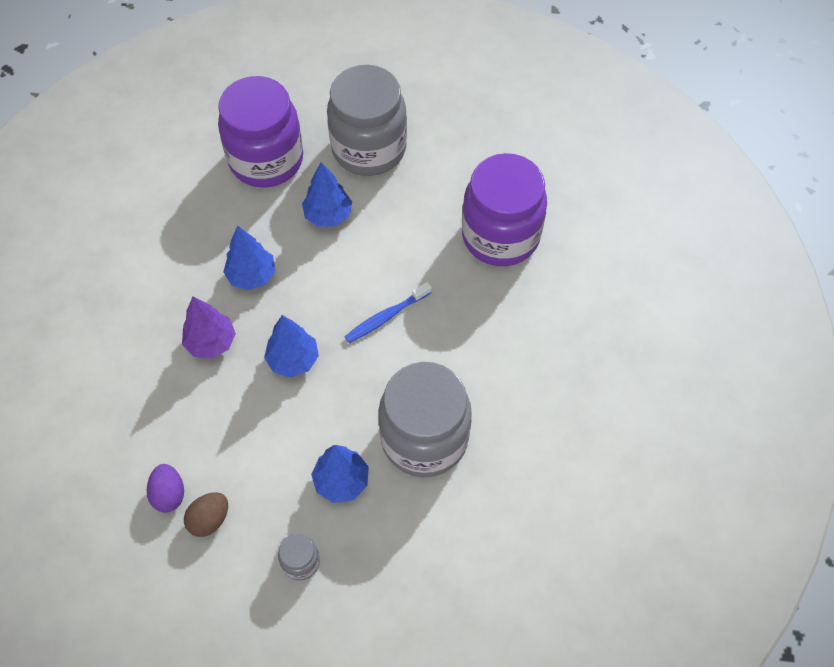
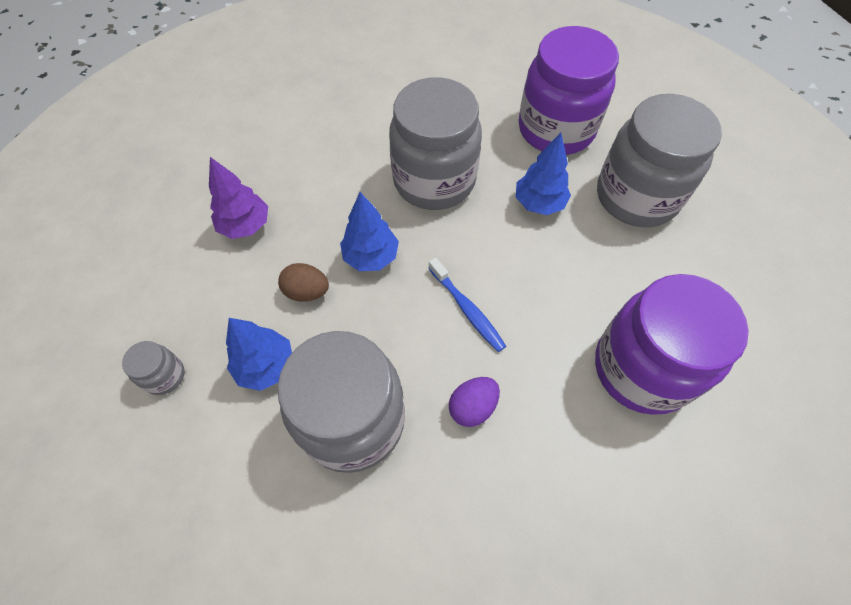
camera: 60 degrees right, 0 degrees up
(169, 494) = (190, 235): purple egg -> purple egg (472, 407)
(209, 519) = (178, 278): brown egg -> brown egg (307, 292)
(211, 342) = (350, 187): purple tree -> purple tree (245, 225)
(251, 276) = (434, 181): blue tree -> grey jar
(386, 317) = (467, 309): blue toothbrush -> blue toothbrush turned 150 degrees counterclockwise

